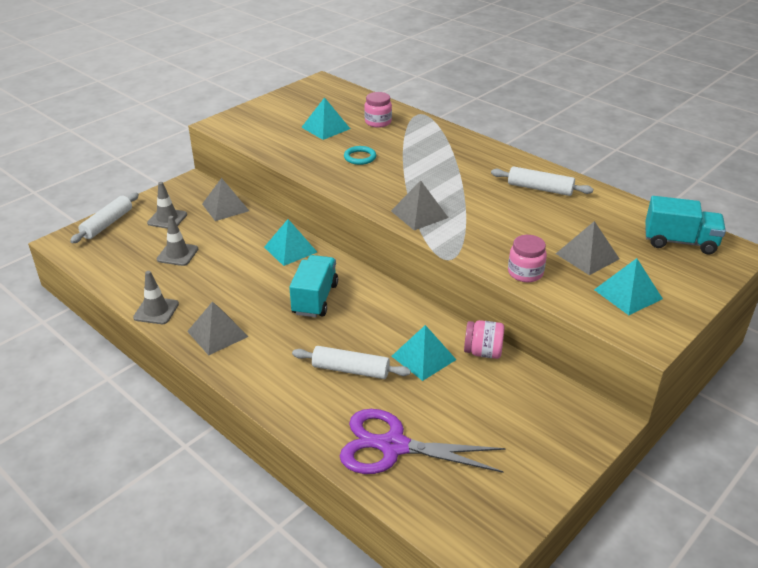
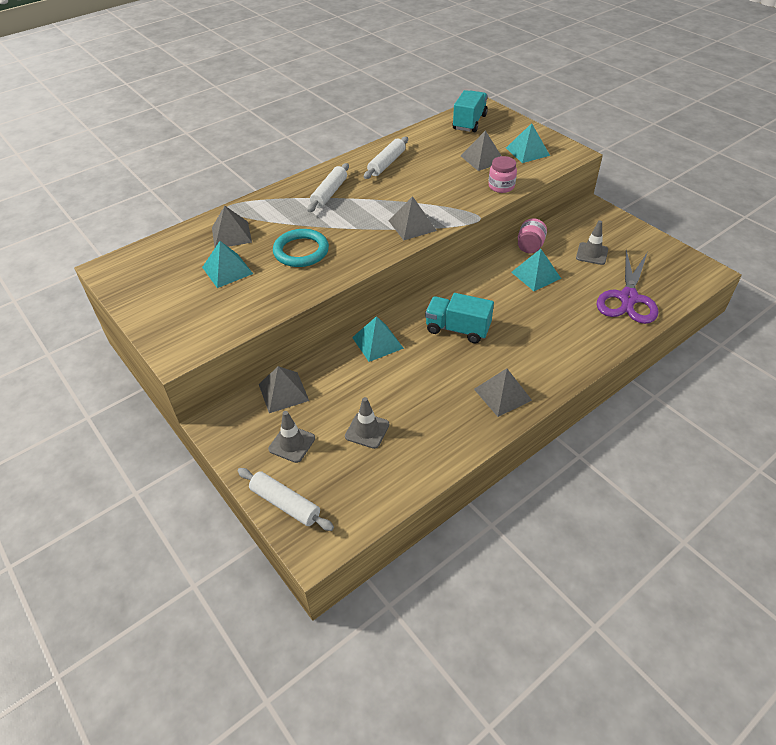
camera: 80 degrees left, 10 degrees up
(156, 311) = (464, 442): grey traffic cone -> grey traffic cone (592, 254)
(350, 370) = (550, 313): white rolling pin -> white rolling pin (329, 193)
(360, 157) = (301, 251): turquoise ring -> turquoise ring, size x1.70
(378, 122) = (231, 235): pink jar -> grey pyramid

